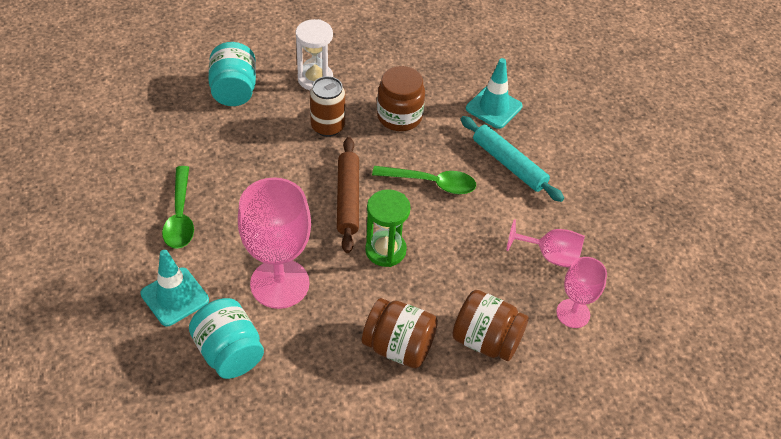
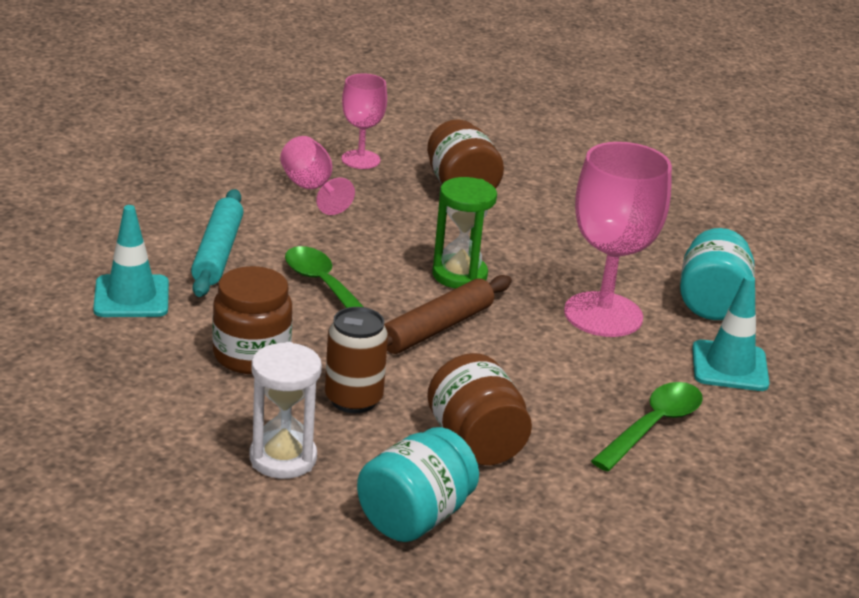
camera: 135 degrees left, 20 degrees down
(398, 346) = (544, 224): brown jar -> brown jar (475, 442)

